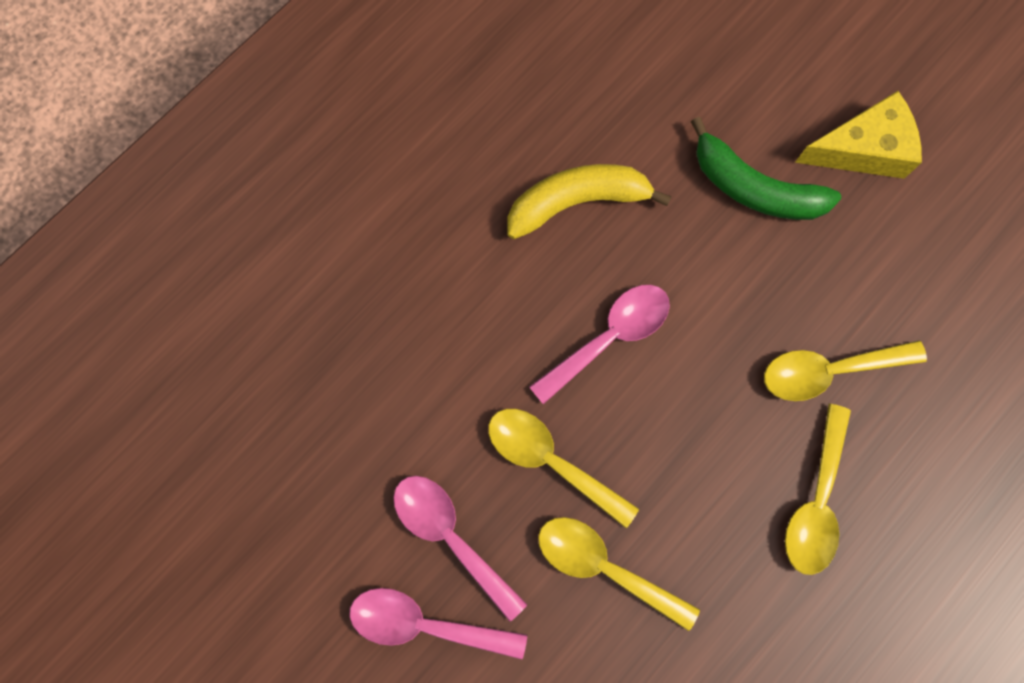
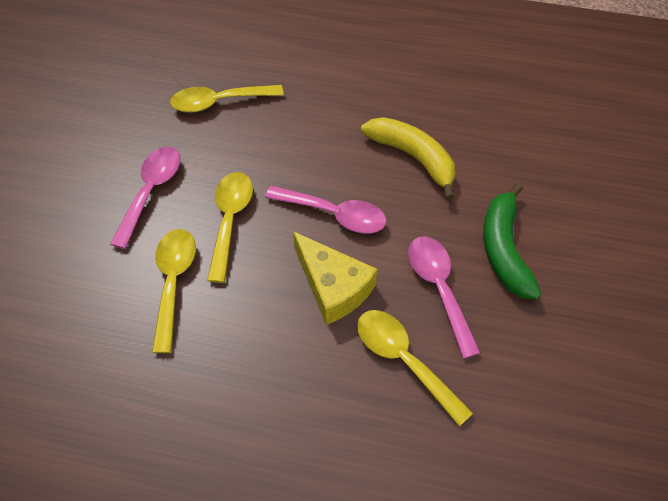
camera: 60 degrees right, 20 degrees down
(425, 623) = (89, 203): pink spoon -> pink spoon (438, 288)
(815, 501) = (296, 397): yellow spoon -> yellow spoon (219, 102)
(863, 149) = (593, 305): yellow cheese -> yellow cheese (333, 287)

